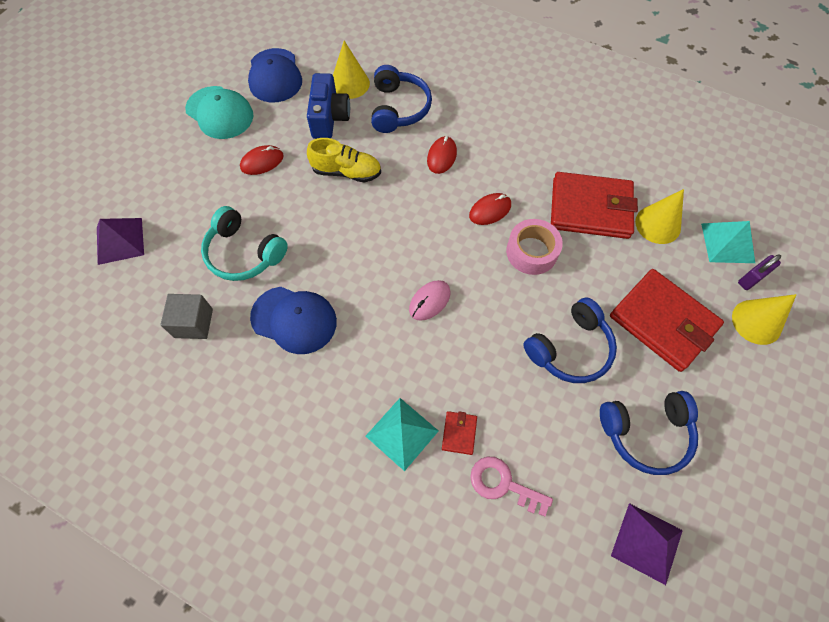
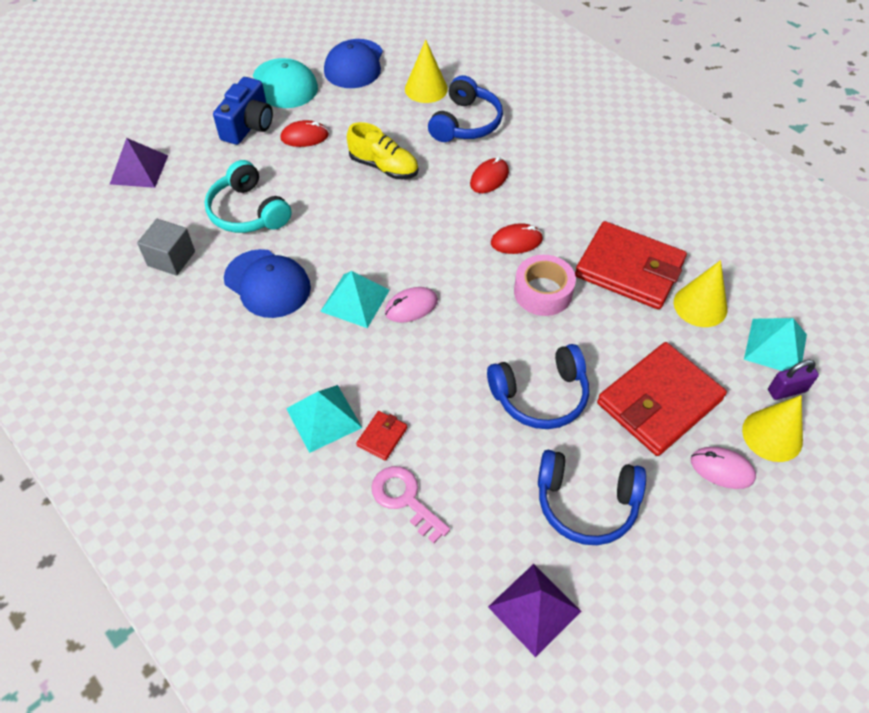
camera: 20 degrees right, 10 degrees down
(329, 118) = (390, 114): blue camera -> blue camera (249, 126)
(379, 311) = (355, 300): none -> turquoise pyramid
(663, 322) = (659, 401): red wallet -> red wallet turned 75 degrees clockwise
(733, 365) = (722, 469): none -> pink mouse

